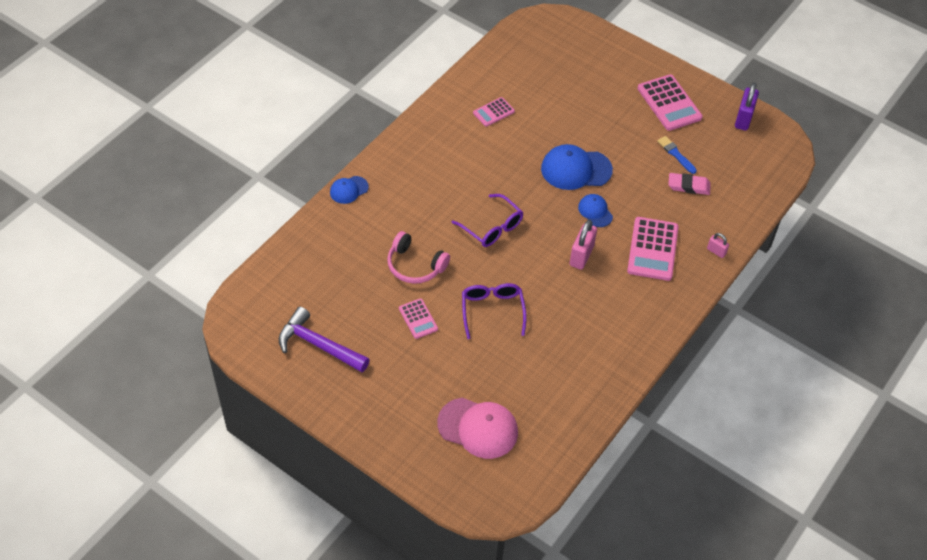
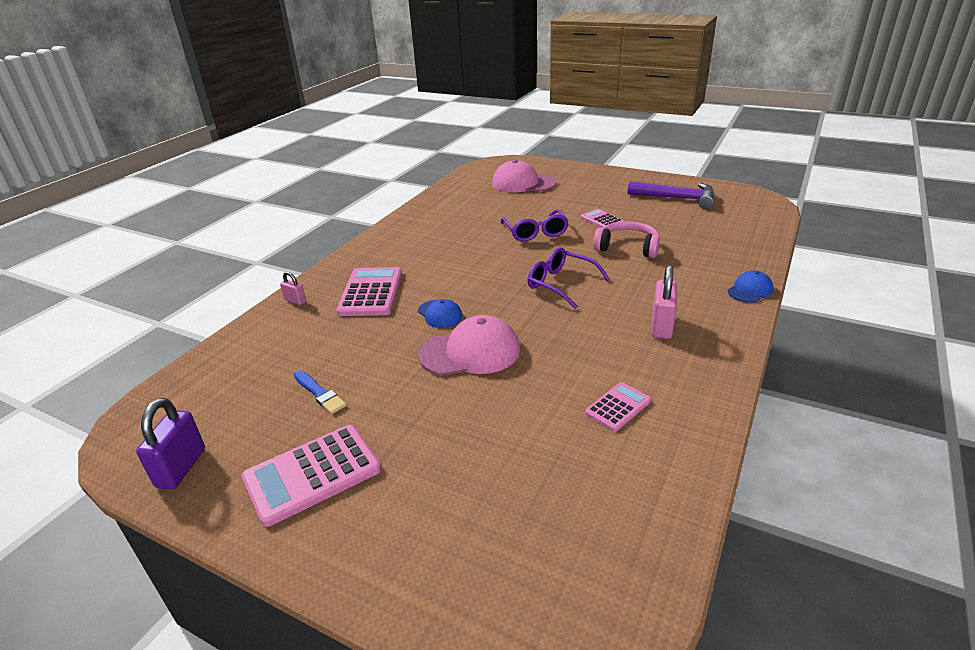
camera: 175 degrees right, 20 degrees down
(576, 169) = (470, 352): blue cap -> pink cap
(581, 256) = (453, 277): pink padlock -> pink padlock (661, 326)
(669, 103) = (312, 474): pink calculator -> pink calculator turned 90 degrees counterclockwise
(688, 186) = (310, 357): pink eraser -> none

